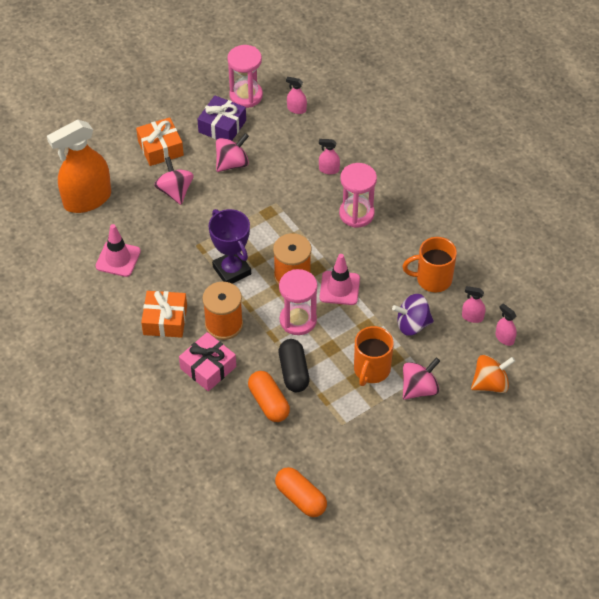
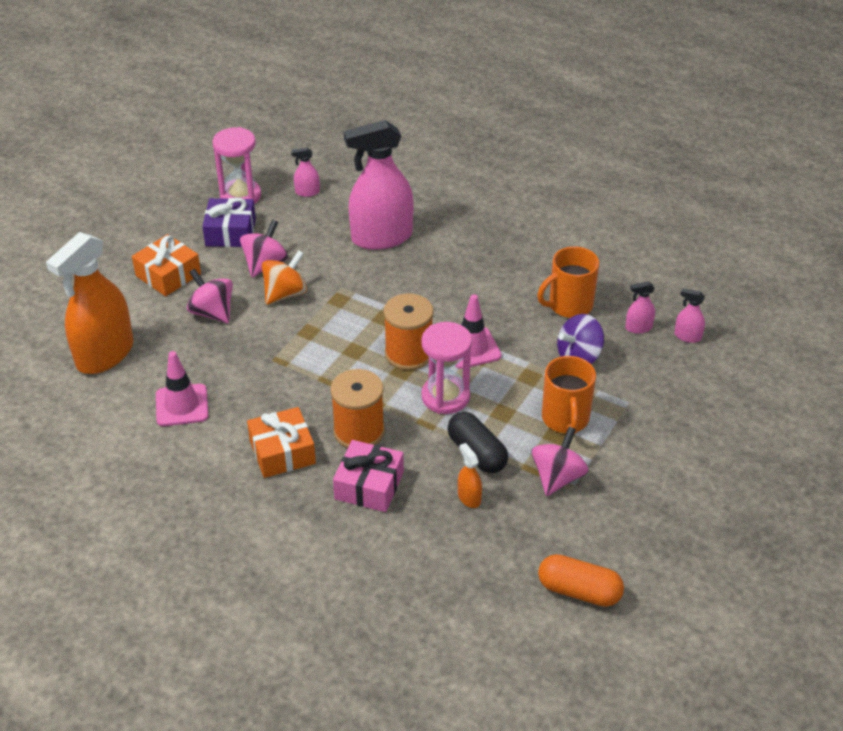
camera: 25 degrees left, 10 degrees down
(232, 270) = (332, 371): purple trophy -> none
(269, 403) = (469, 497): orange capsule -> orange spray bottle
(329, 169) = (381, 237): pink spray bottle -> pink spray bottle, size x2.45
(356, 214) = (441, 270): pink hourglass -> none
(419, 388) = (633, 419): pink spinning top -> pink spinning top (557, 477)
(490, 383) = (706, 386): orange spinning top -> orange spinning top (285, 294)

